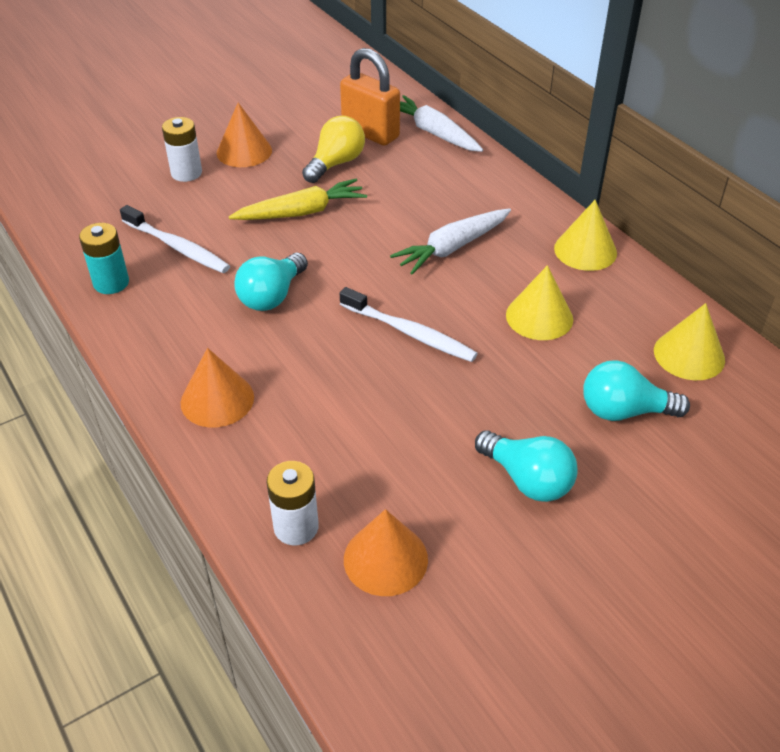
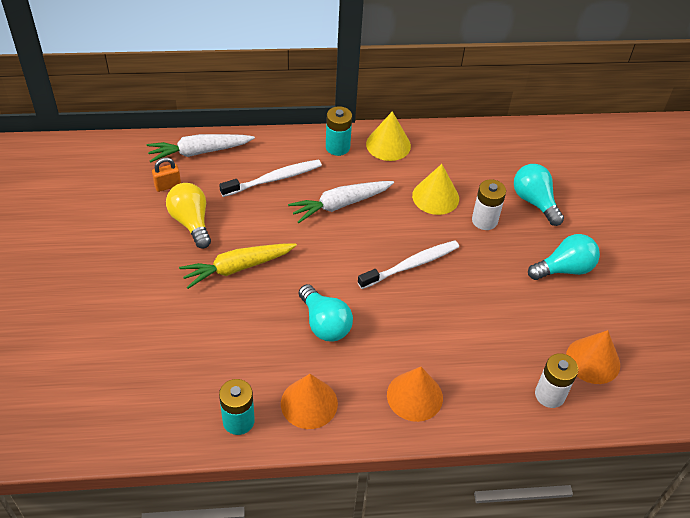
camera: 65 degrees left, 5 degrees up
(177, 247) = (223, 361): white toothbrush -> white toothbrush (274, 179)
(186, 173) = (124, 320): white battery -> white battery (484, 220)
(244, 151) = (125, 271): orange cone -> orange cone (309, 403)
(301, 212) = (237, 268): yellow carrot -> yellow carrot turned 120 degrees counterclockwise
(370, 133) = (168, 185): orange padlock -> orange padlock, size x0.49
(452, 248) = (340, 204): white carrot -> white carrot turned 75 degrees clockwise
(538, 215) = (337, 147): none -> turquoise battery
(624, 411) = (534, 202): turquoise light bulb -> turquoise light bulb turned 120 degrees clockwise
(689, 355) = (506, 152): yellow cone -> none

